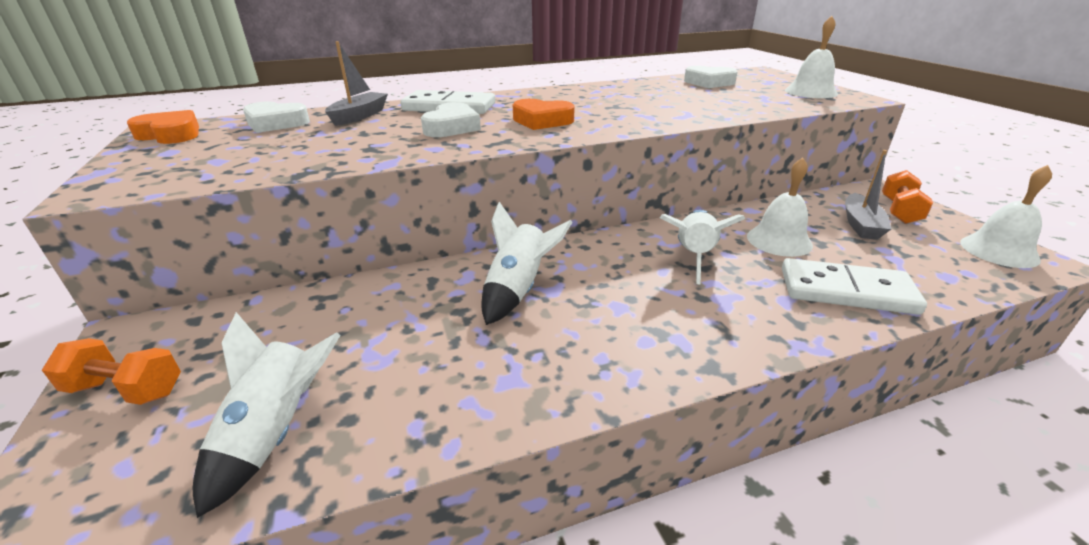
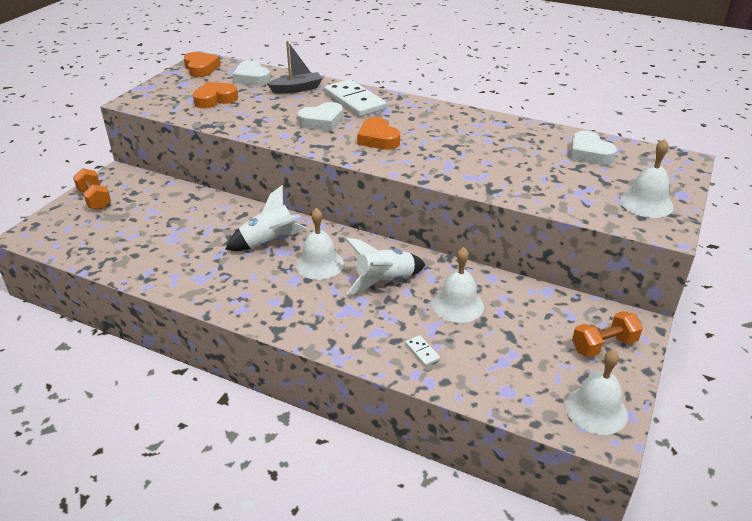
camera: 45 degrees right, 5 degrees up
(259, 150) = (215, 99): none -> orange heart
(276, 433) = (111, 245): white rocket -> none
(612, 278) = (319, 264): none -> white bell
(846, 291) = (422, 352): white domino -> white domino, size x0.41
(861, 225) = (542, 333): grey boat -> none

